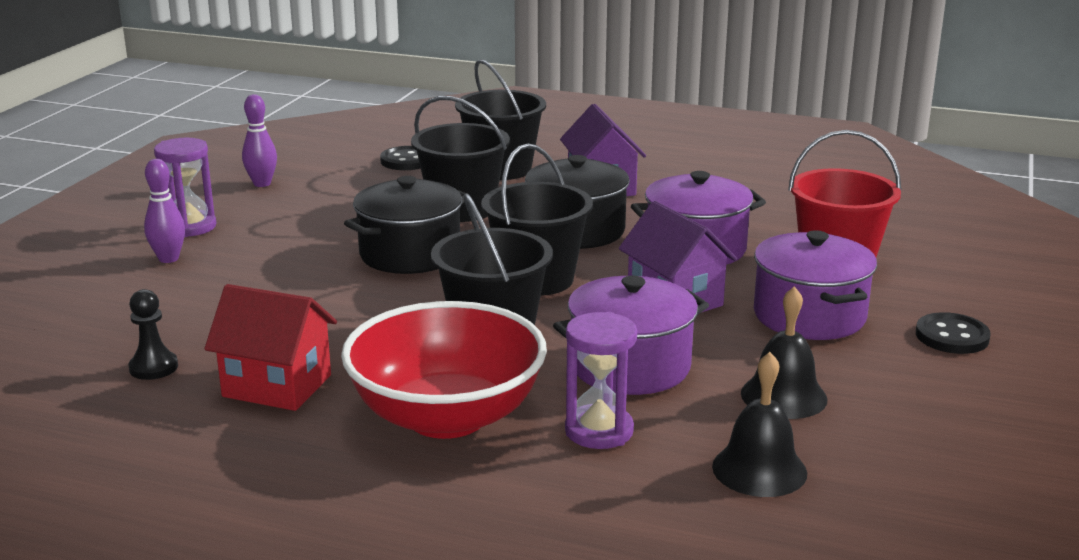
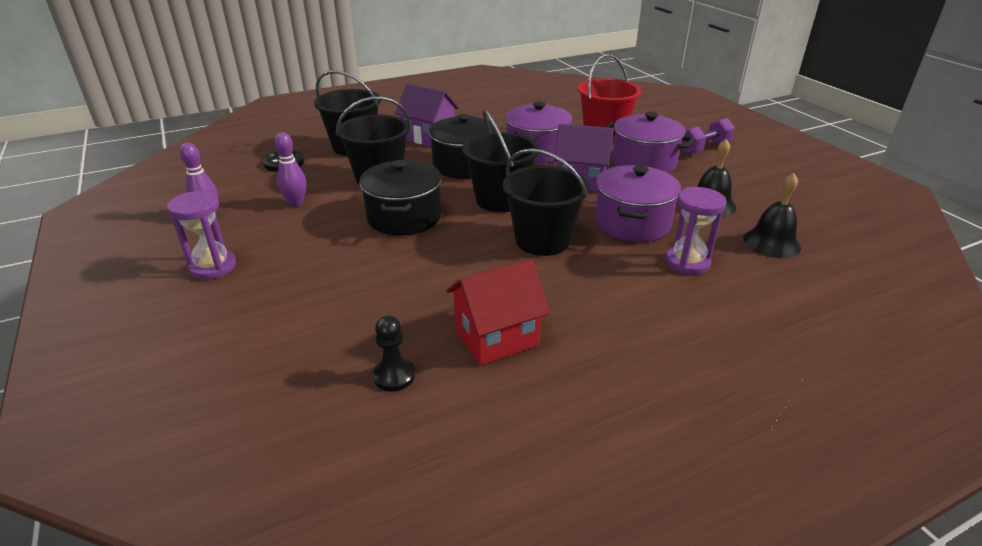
camera: 45 degrees left, 10 degrees up
(168, 259) = (243, 297): purple bowling pin -> purple bowling pin (296, 203)
(447, 417) = (615, 298): red bowl -> none
(952, 336) = (704, 148): black button -> purple dumbbell

